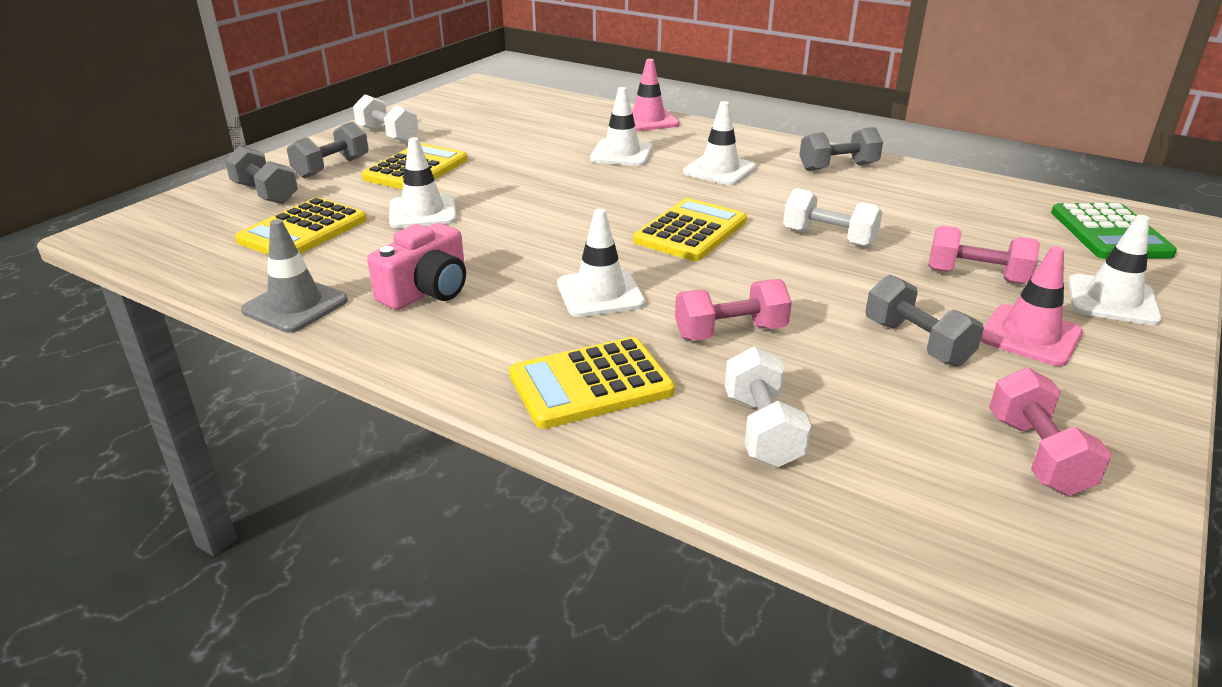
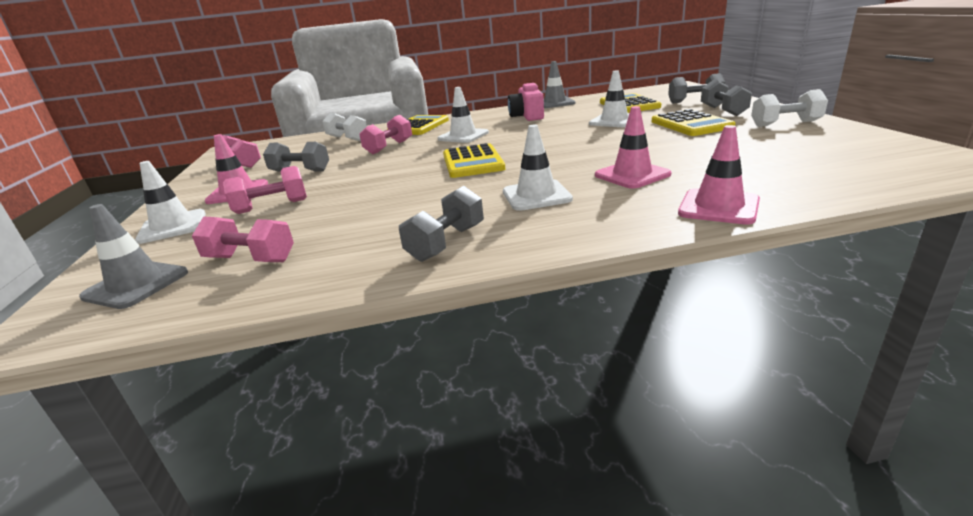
camera: 140 degrees right, 5 degrees down
(621, 154) = (632, 175): white traffic cone -> pink traffic cone
(829, 238) = (386, 189): white dumbbell -> none
(1002, 216) = (250, 259): none -> pink dumbbell
(1109, 233) = (136, 285): green calculator -> grey traffic cone

